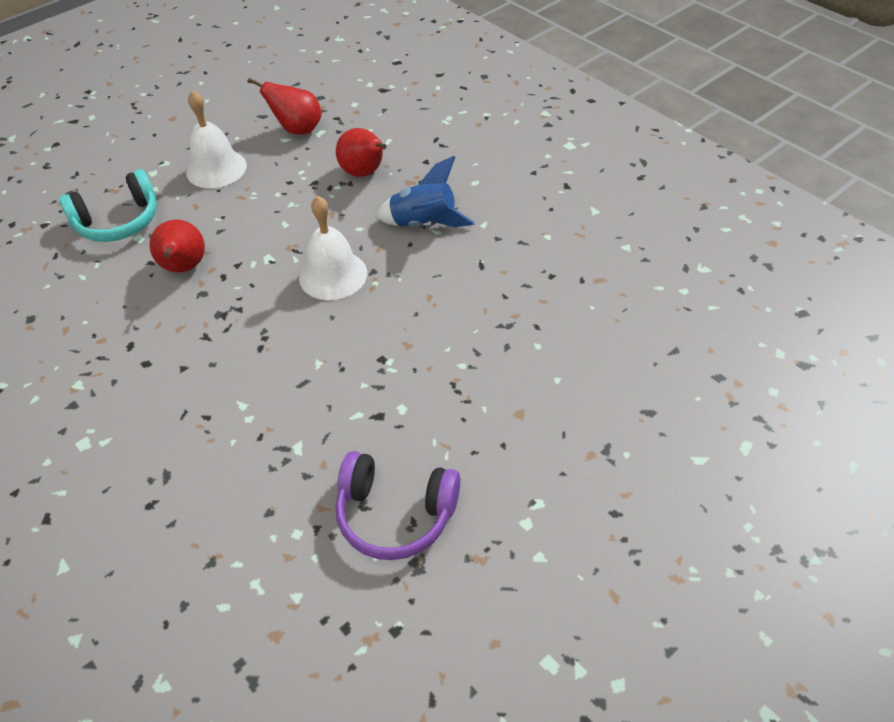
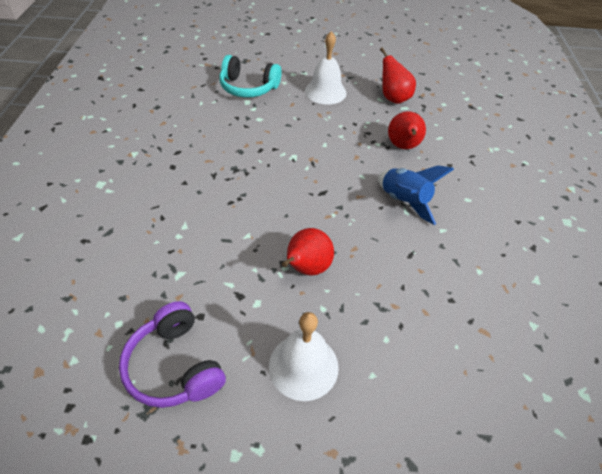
camera: 40 degrees right, 0 degrees up
(184, 268) = (248, 131): red pear -> red pear (306, 268)
(333, 275) = (315, 192): white bell -> white bell (303, 366)

